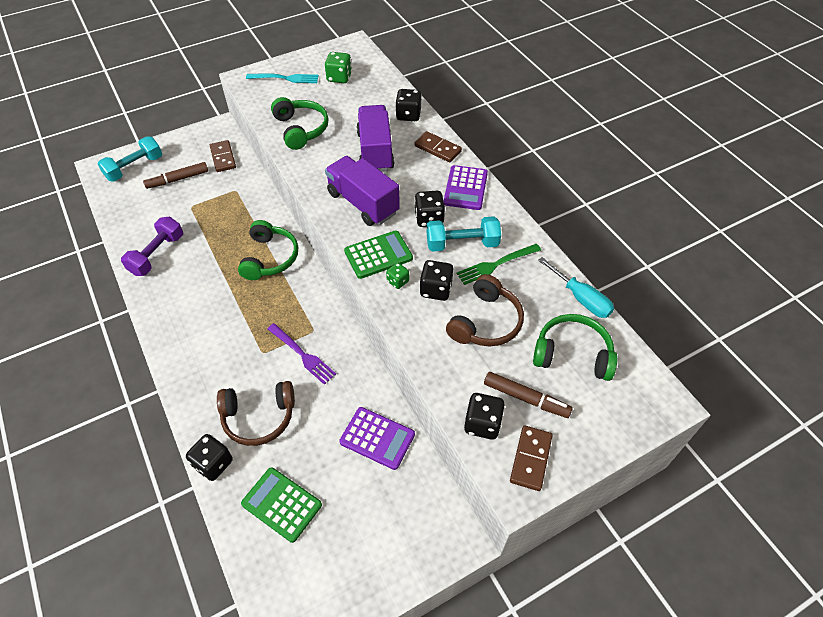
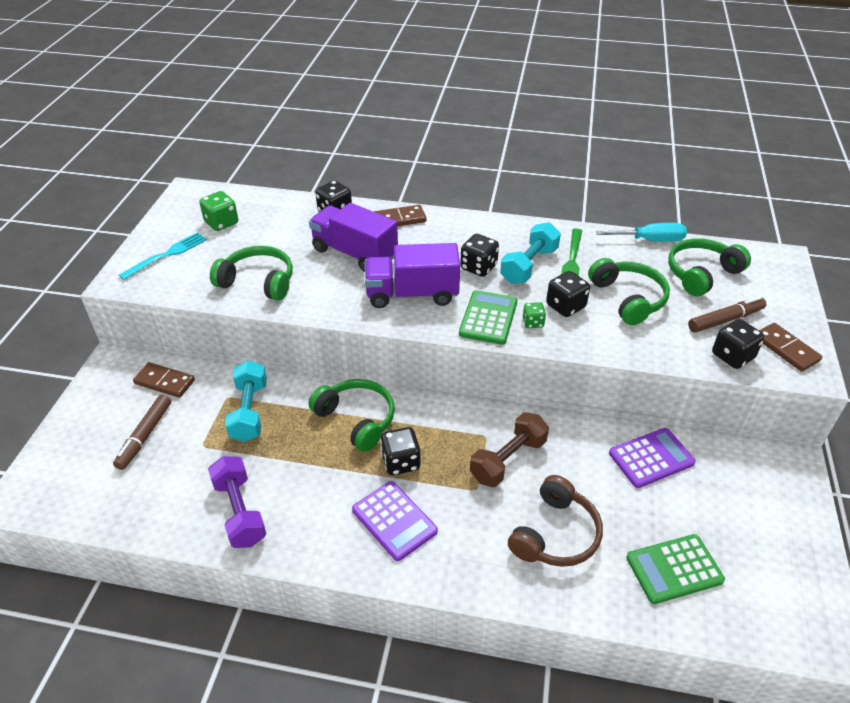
camera: 50 degrees left, 10 degrees down
(134, 168) = (70, 465): turquoise dumbbell -> turquoise dumbbell (249, 411)
(213, 464) = (583, 603): black dice -> black dice (401, 462)
(302, 355) = (508, 460): purple fork -> brown dumbbell
(465, 188) = (467, 230): purple calculator -> purple calculator (394, 521)
(485, 322) = (628, 299): brown headphones -> green headphones

